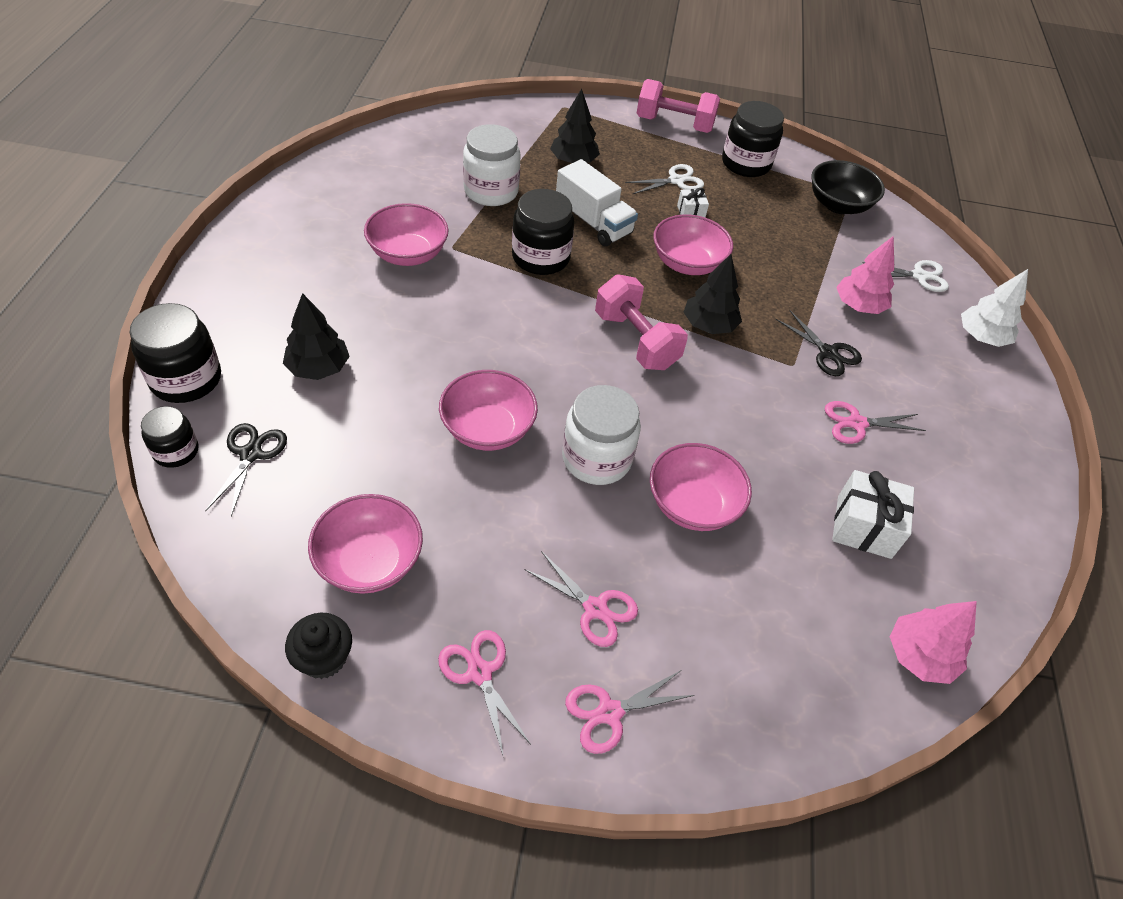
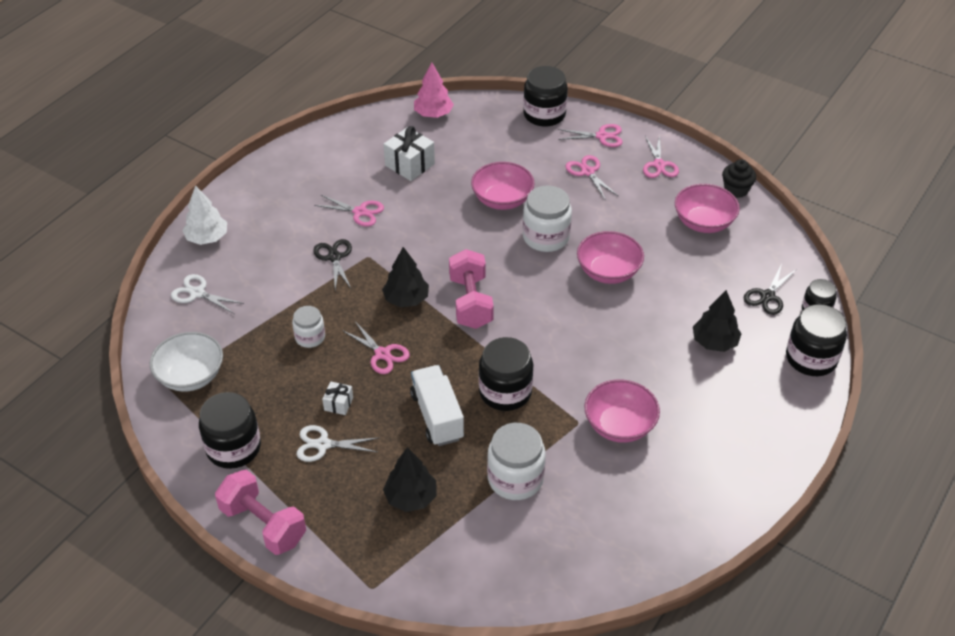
camera: 150 degrees left, 5 degrees down
(687, 263) = (382, 354): pink bowl -> pink scissors
(741, 734) = (544, 114): none -> black jar
(770, 262) = (310, 337): none -> white jar
(838, 205) = (191, 376): black bowl -> white bowl
(858, 306) = (275, 283): pink tree -> none

